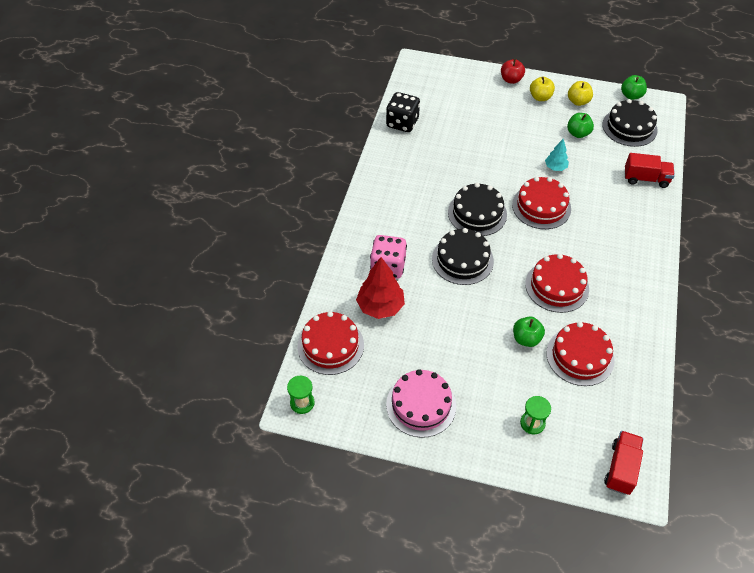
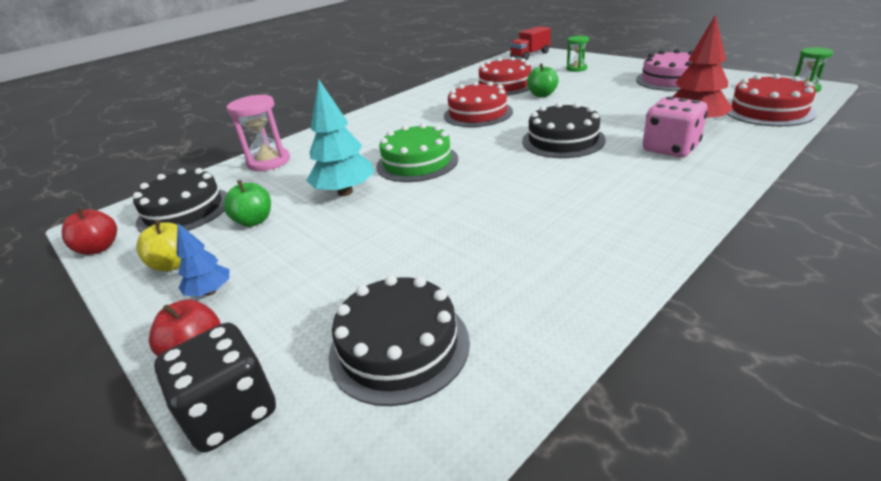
camera: 145 degrees left, 20 degrees down
(402, 123) = (531, 333): black dice -> black dice (231, 412)
(477, 213) = (505, 171): black cake -> black cake (399, 346)
(540, 97) = (210, 292): yellow apple -> blue tree
(541, 206) = (417, 162): red cake -> green cake
(555, 167) = (345, 192): turquoise tree -> turquoise tree, size x1.78
(631, 96) = (99, 248): green apple -> red apple
(646, 179) = (269, 162): red truck -> pink hourglass

